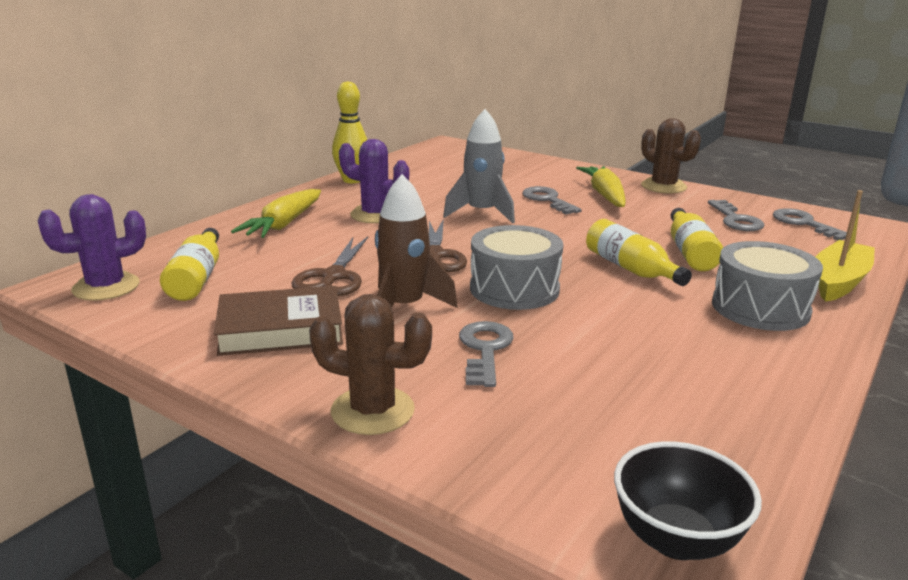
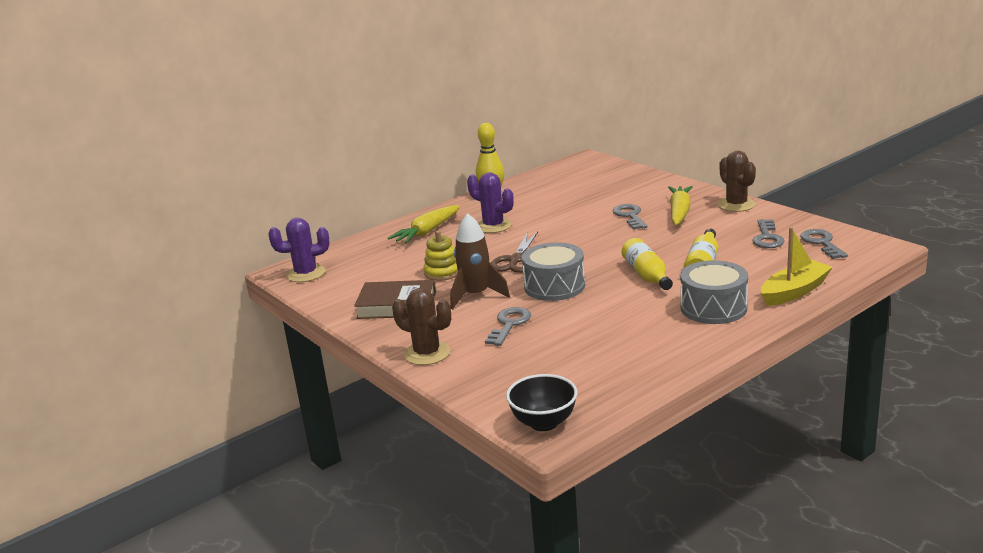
camera: 20 degrees right, 0 degrees up
(197, 278) = (359, 270): yellow bottle -> none
(333, 276) = (442, 272): brown scissors -> yellow stacking toy
(481, 213) = (571, 226): grey rocket -> none

